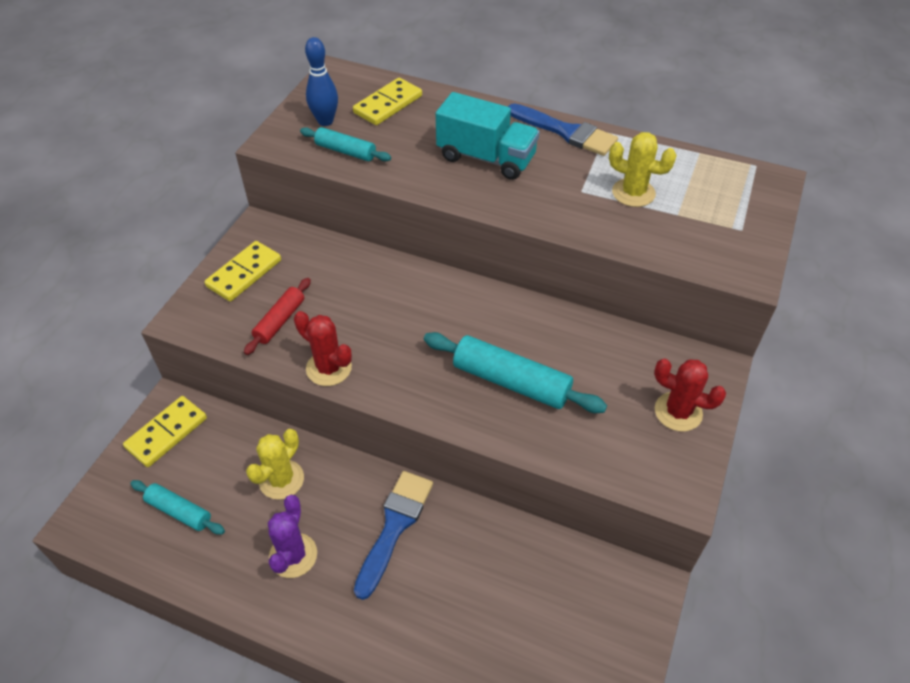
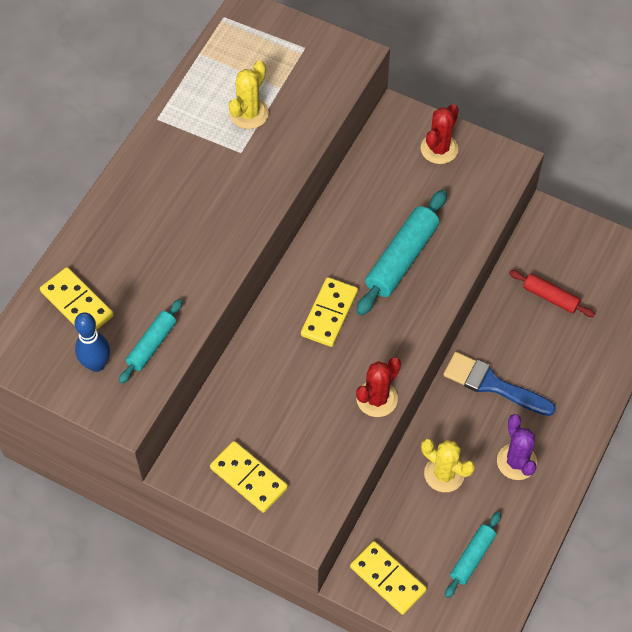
camera: 85 degrees left, 10 degrees up
(280, 321) = (316, 442): red rolling pin -> red rolling pin (550, 297)
(293, 555) = (516, 462): purple cactus -> purple cactus turned 60 degrees clockwise
(431, 322) = (329, 314): none -> yellow domino
(486, 158) = (182, 222): turquoise truck -> none
(566, 132) = (152, 151): blue brush -> none

